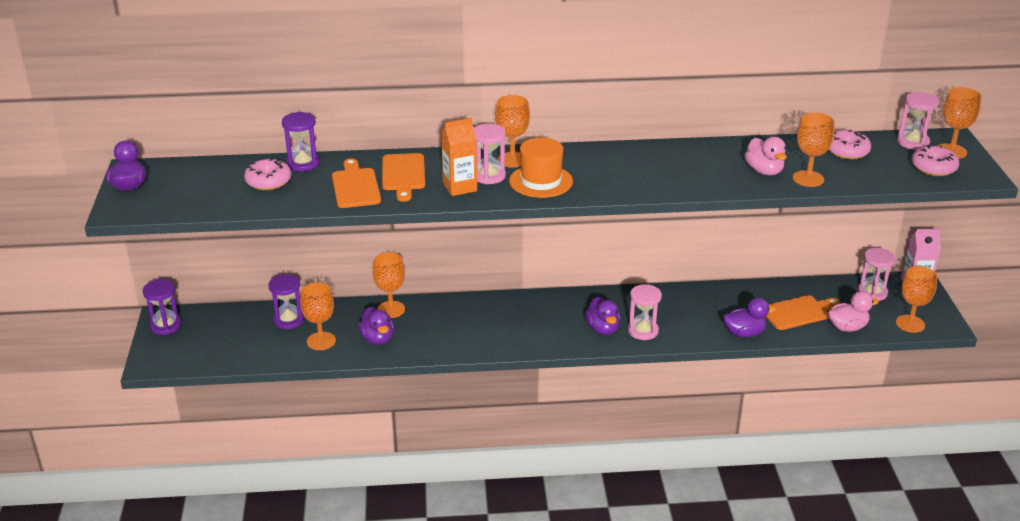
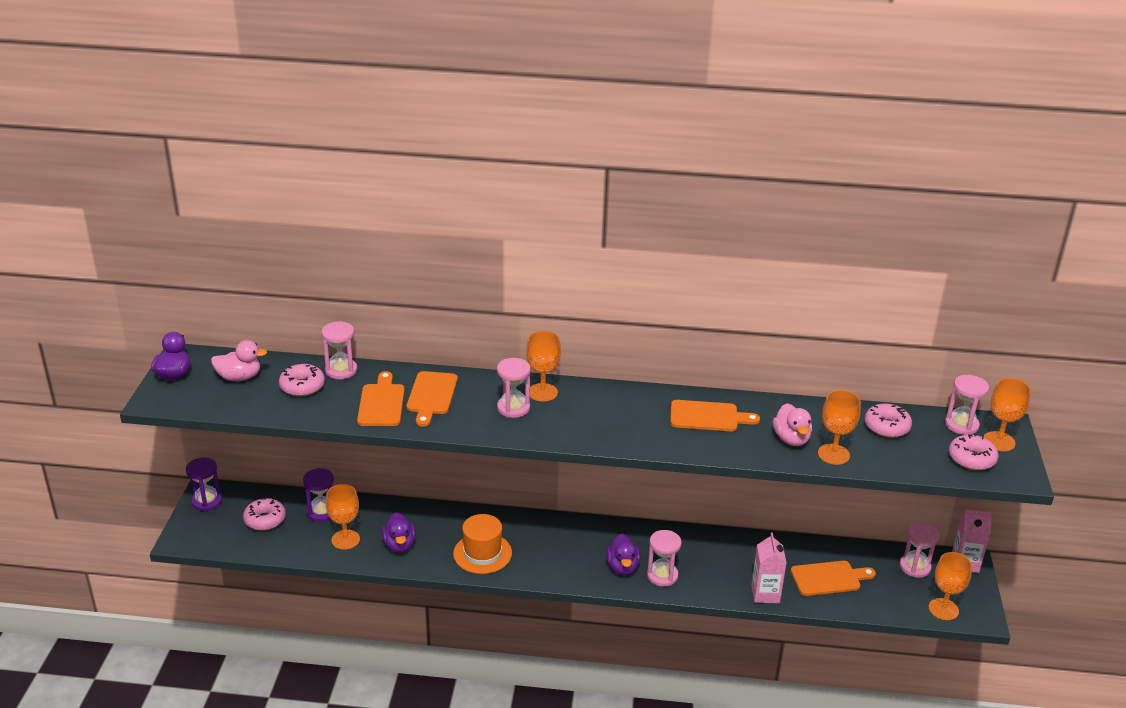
camera: 10 degrees right, 0 degrees up
(232, 334) = (265, 520): none -> pink donut
(303, 163) = (341, 370): purple hourglass -> pink hourglass
(391, 309) = (422, 515): orange goblet -> none
(460, 187) = (480, 417): orange carton -> none
(541, 181) = (562, 421): orange hat -> orange hat (482, 553)
(679, 162) = (708, 417): none -> orange cutting board
(744, 333) = (765, 594): purple duck -> pink carton
(847, 327) = (875, 603): pink duck -> pink duck (239, 377)

